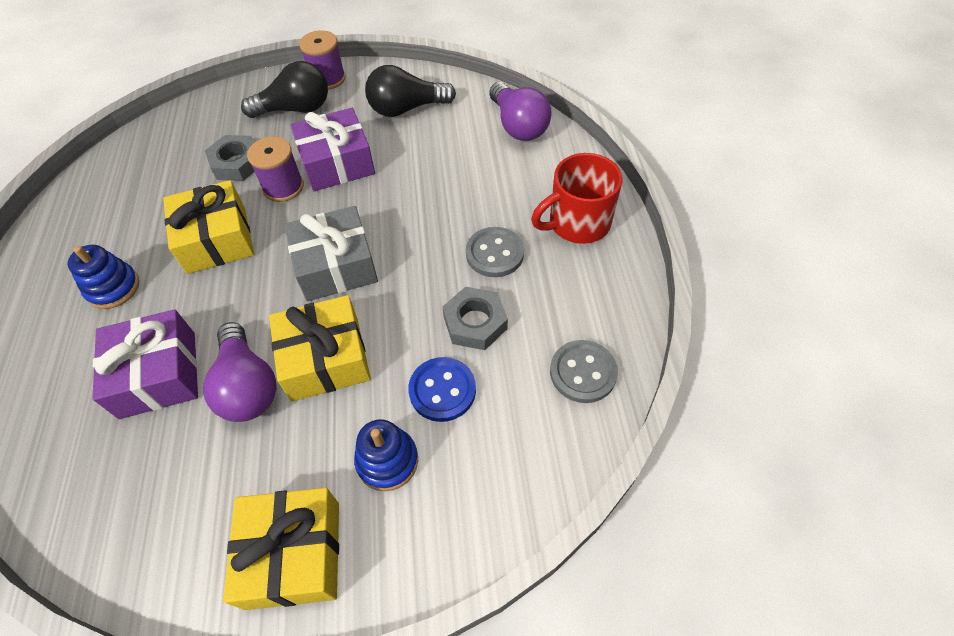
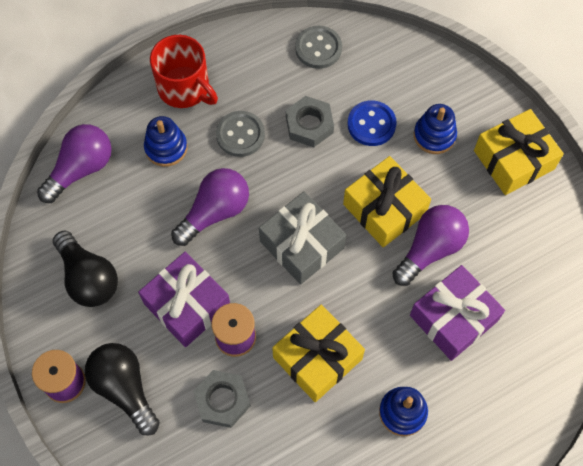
camera: 115 degrees left, 10 degrees up
(416, 207) = (215, 212): none -> purple light bulb
(510, 189) = (166, 148): none -> blue stacking toy

